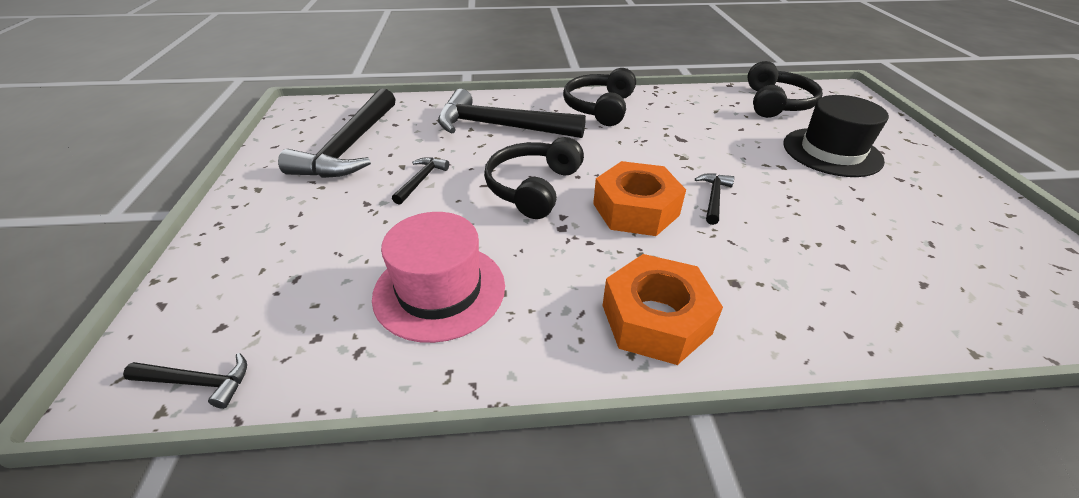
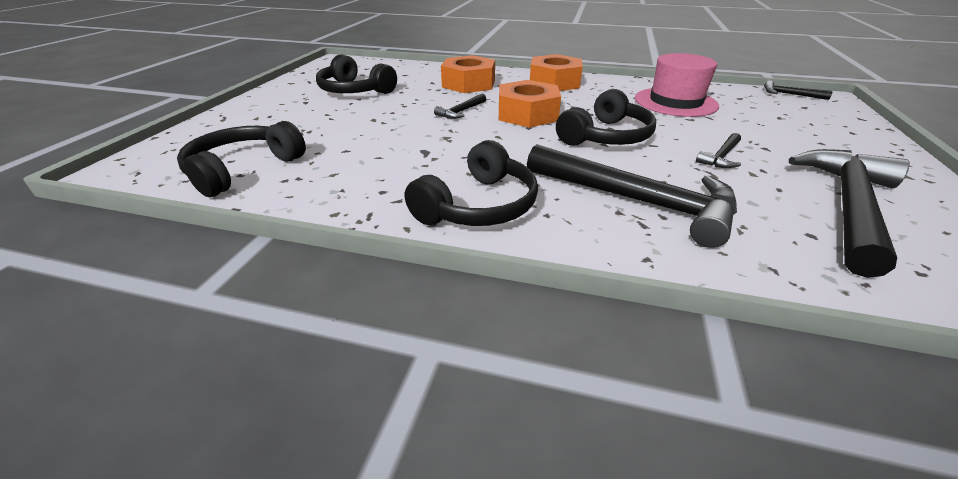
camera: 160 degrees left, 5 degrees down
(785, 274) = (468, 84): none -> orange nut
(831, 152) = (310, 121): black hat -> none
(898, 214) = (354, 90): none -> black headphones

